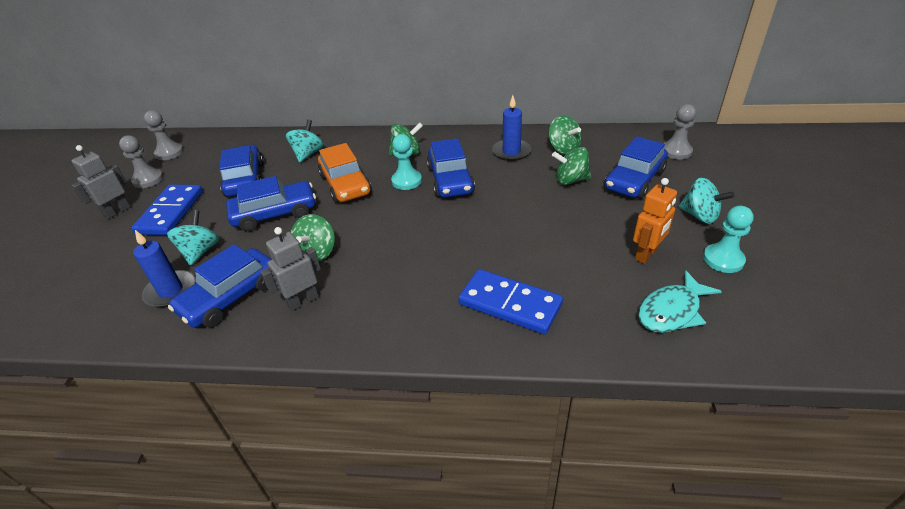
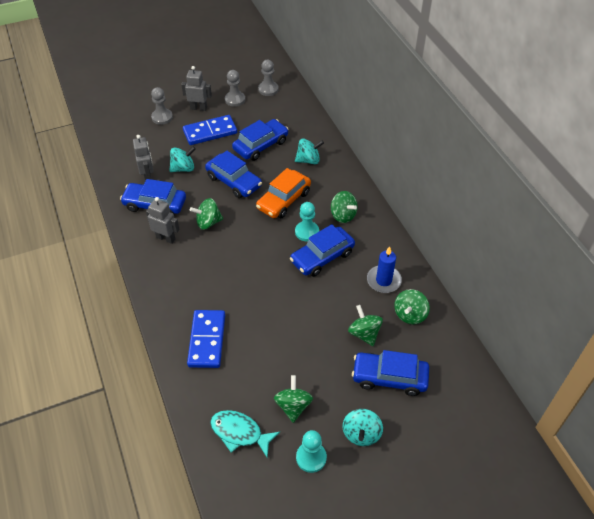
camera: 60 degrees right, 10 degrees up
(171, 291) = (148, 177): blue candle -> grey robot
(646, 254) = (293, 406): orange robot -> green spinning top
(676, 151) = (456, 400): grey pawn -> grey pawn (162, 117)

